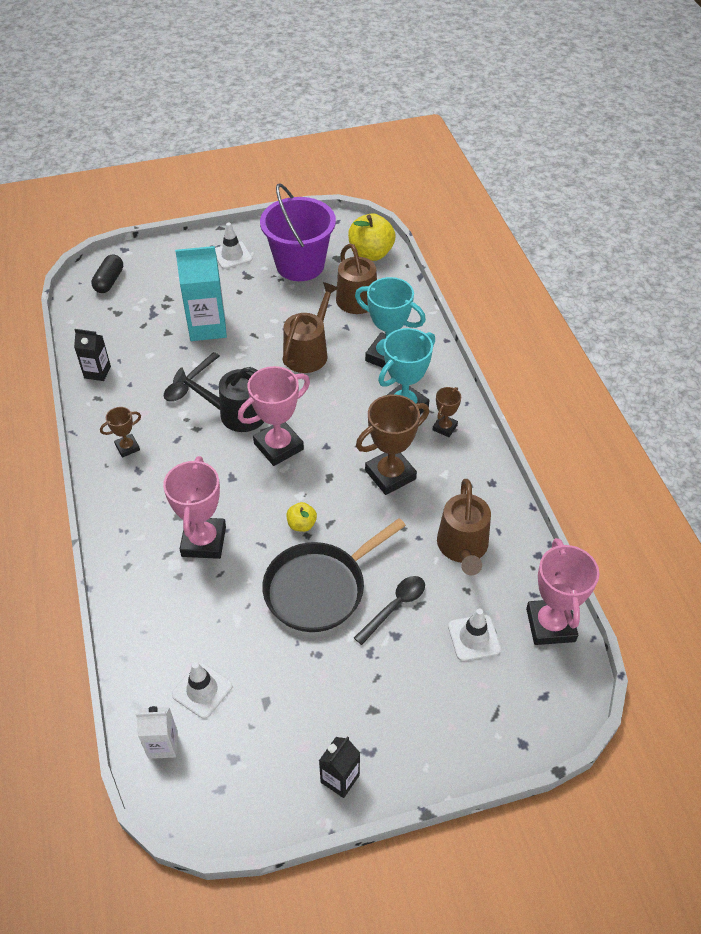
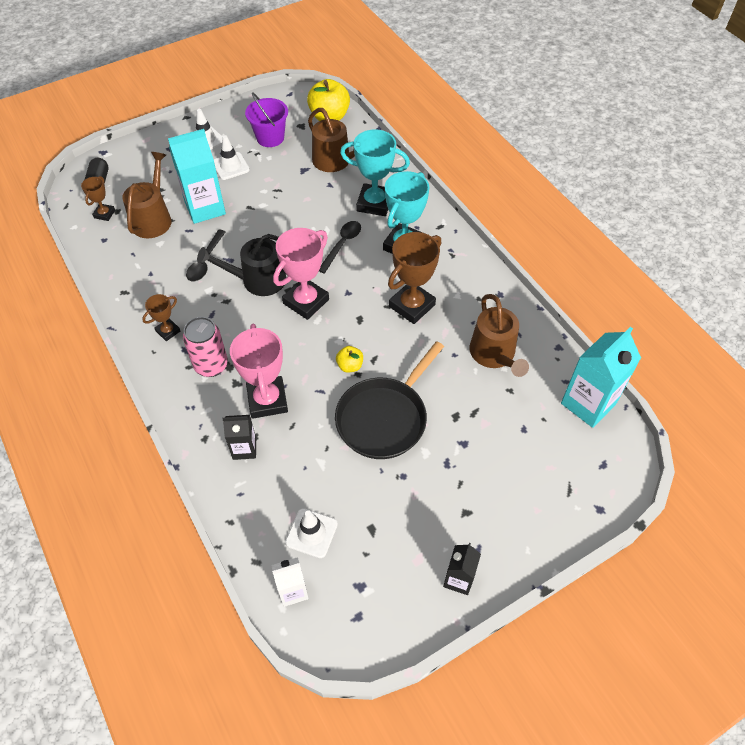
camera: 15 degrees left, 5 degrees up
(97, 372) = (116, 268): black carton -> black carton (244, 449)
(159, 492) = (211, 365): none -> pink can
(300, 265) = (270, 138): purple bucket -> purple bucket, size x0.63
(308, 352) = (304, 213): brown watering can -> brown watering can (153, 218)
(394, 607) = (454, 419): black spoon -> black spoon (342, 245)
(444, 427) = (444, 255): brown trophy -> brown trophy (104, 214)
(474, 638) = (529, 429): white traffic cone -> white traffic cone (230, 166)
(550, 625) = (588, 403): pink trophy -> turquoise carton

